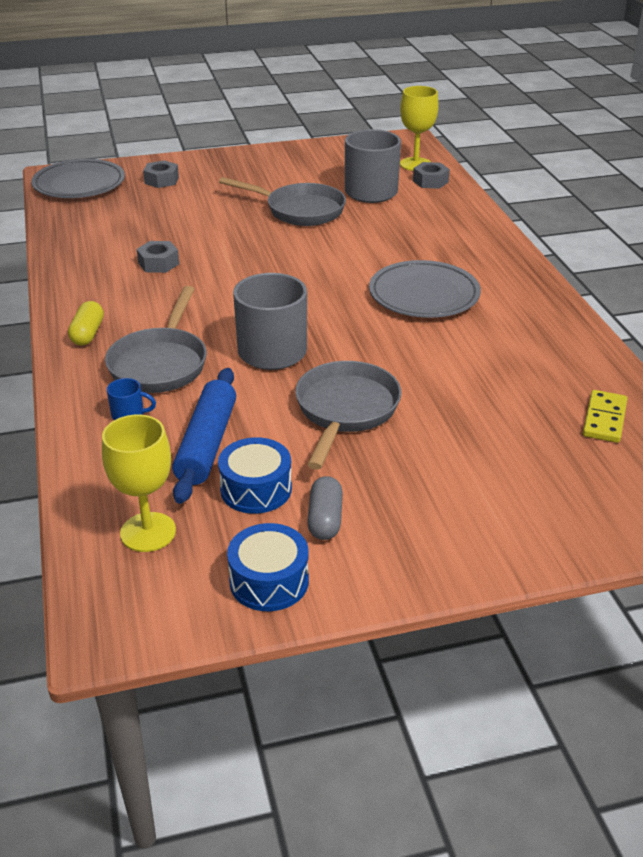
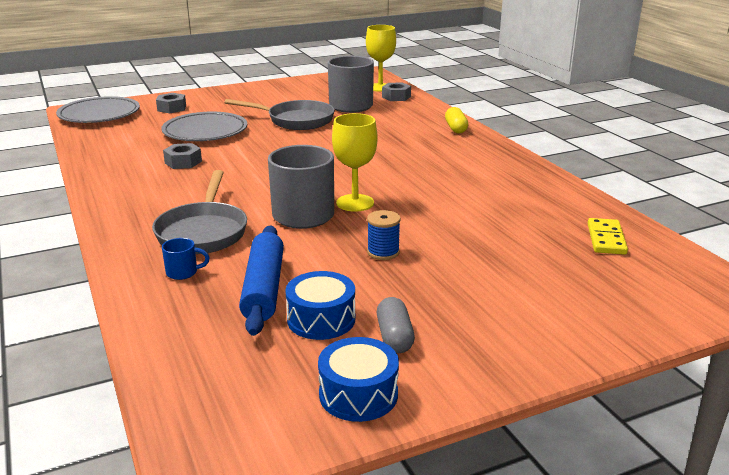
camera: 10 degrees left, 10 degrees down
(87, 333) = (129, 215): yellow capsule -> yellow capsule (455, 128)
(148, 532) = (225, 366): yellow goblet -> yellow goblet (355, 203)
(345, 411) = (383, 252): grey pan -> blue spool
(424, 295) = (420, 167): grey plate -> grey plate (205, 132)

